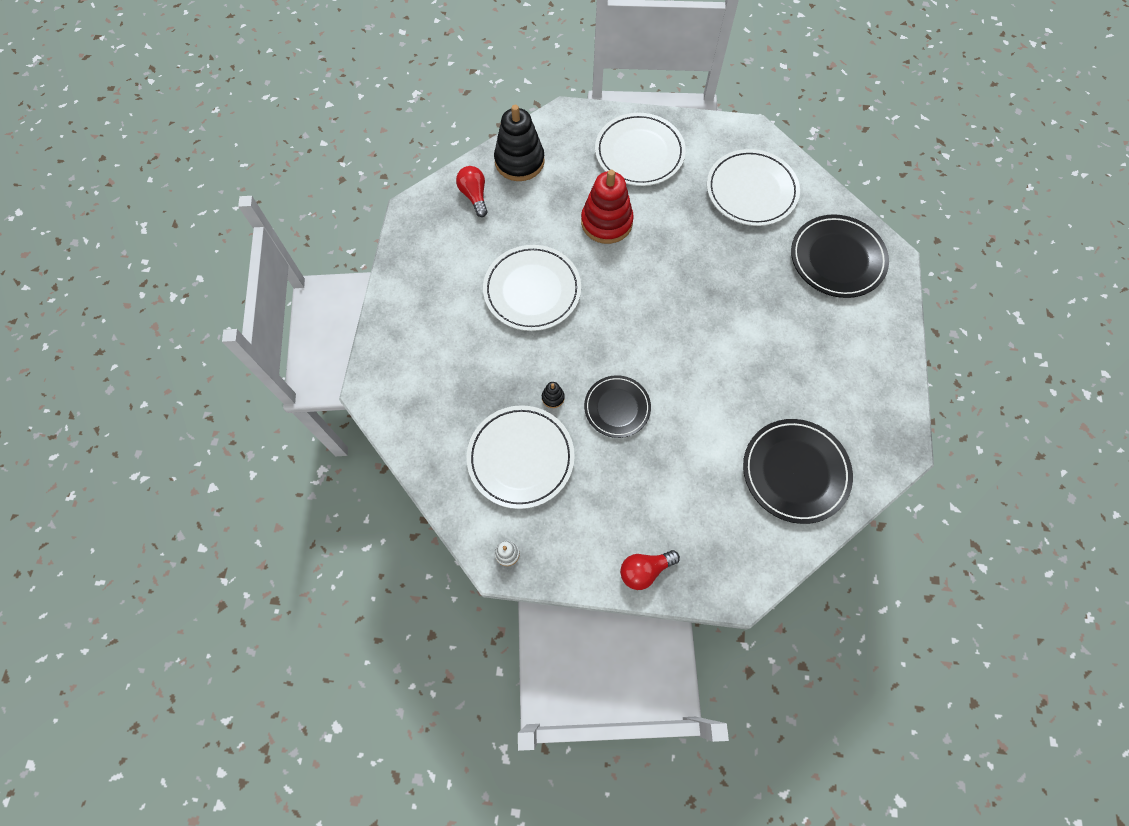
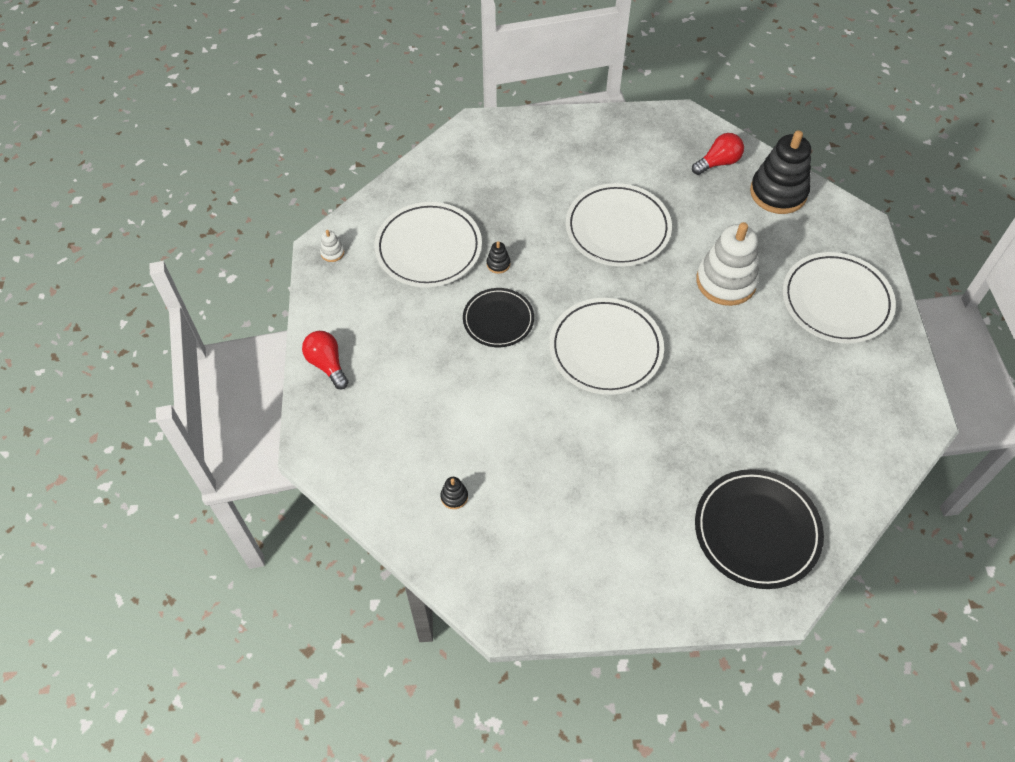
camera: 80 degrees right, 10 degrees down
(606, 222) = (726, 281): red stacking toy -> white stacking toy
(751, 191) = (826, 424): white plate -> white plate (605, 349)
(795, 472) = (454, 497): black plate -> black stacking toy

